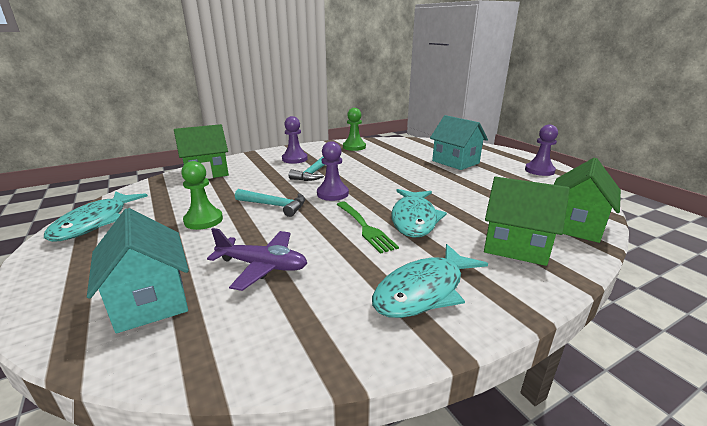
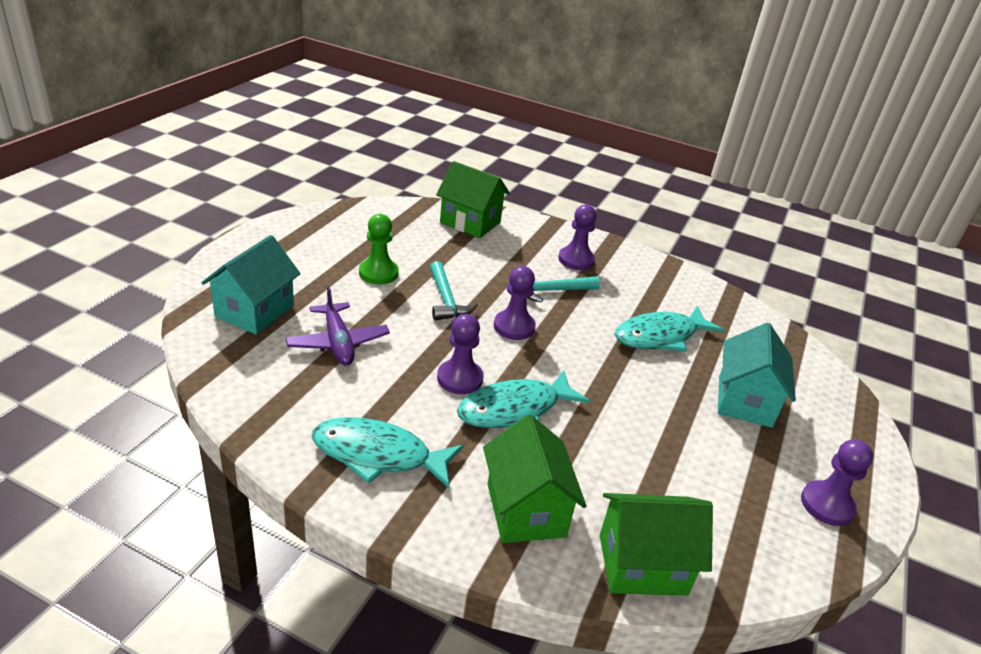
camera: 50 degrees right, 10 degrees up
(95, 222) = (324, 222): turquoise fish -> turquoise fish (660, 336)
(354, 147) = (678, 289): green pawn -> none
(365, 227) = (460, 378): green fork -> purple pawn

